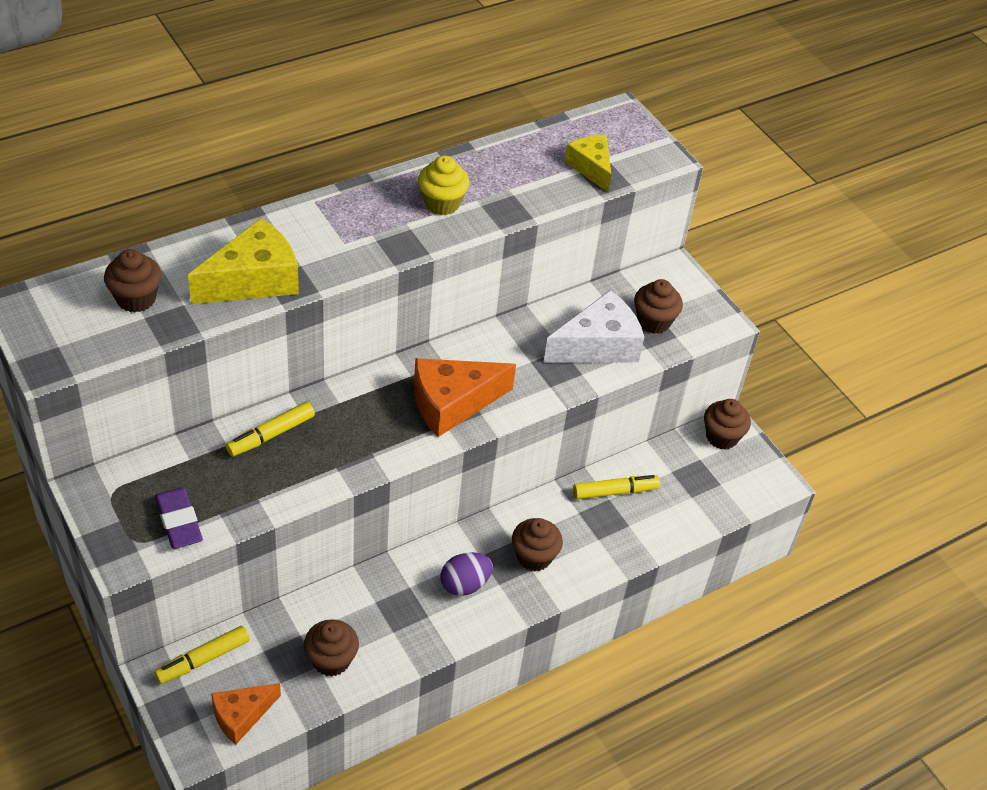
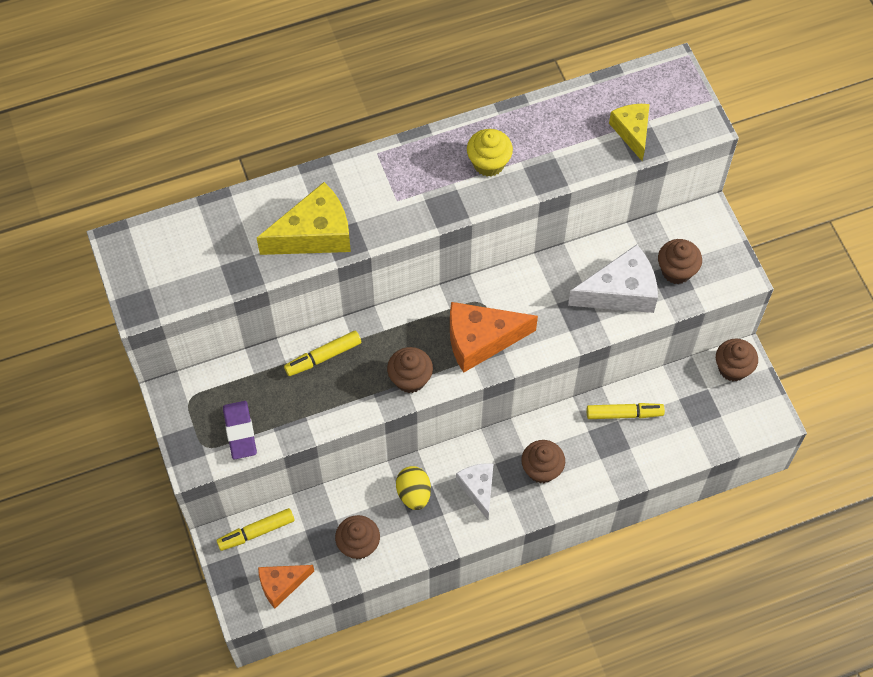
camera: 15 degrees right, 15 degrees up
(136, 298) = (215, 245): brown cupcake -> brown cupcake (410, 379)
(390, 597) = (414, 494): none -> yellow egg
(464, 584) = (478, 489): purple egg -> white cheese

